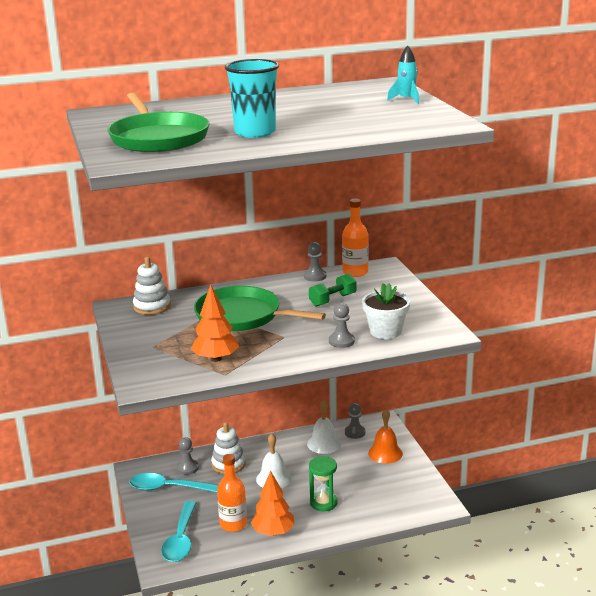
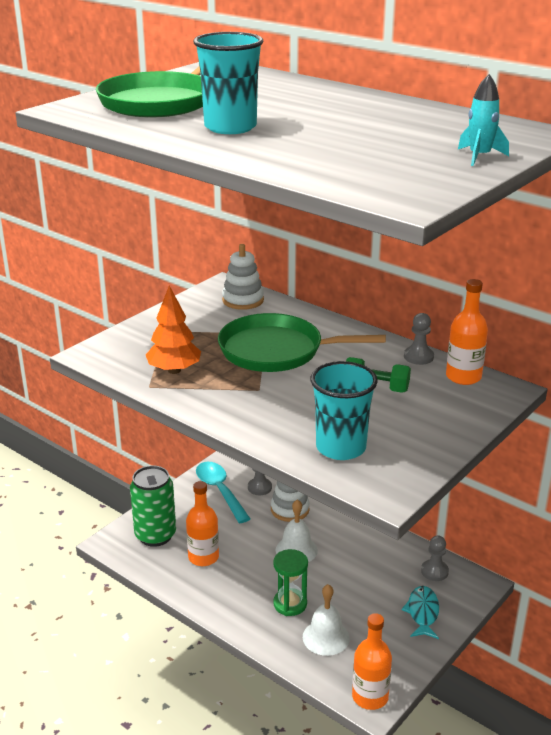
camera: 55 degrees right, 5 degrees up
(180, 539) = (155, 535): turquoise spoon -> green can
(242, 316) = (276, 351): green pan -> green pan turned 75 degrees counterclockwise
(273, 532) = (214, 590): orange tree -> none
(324, 444) = (389, 557): white bell -> white bell (326, 637)
(341, 341) = (285, 427): grey pawn -> none
(385, 331) = (340, 447): white flower pot -> turquoise cup
(385, 453) = (422, 613): orange bell -> turquoise fish
(434, 504) = (370, 696): none -> orange bottle

